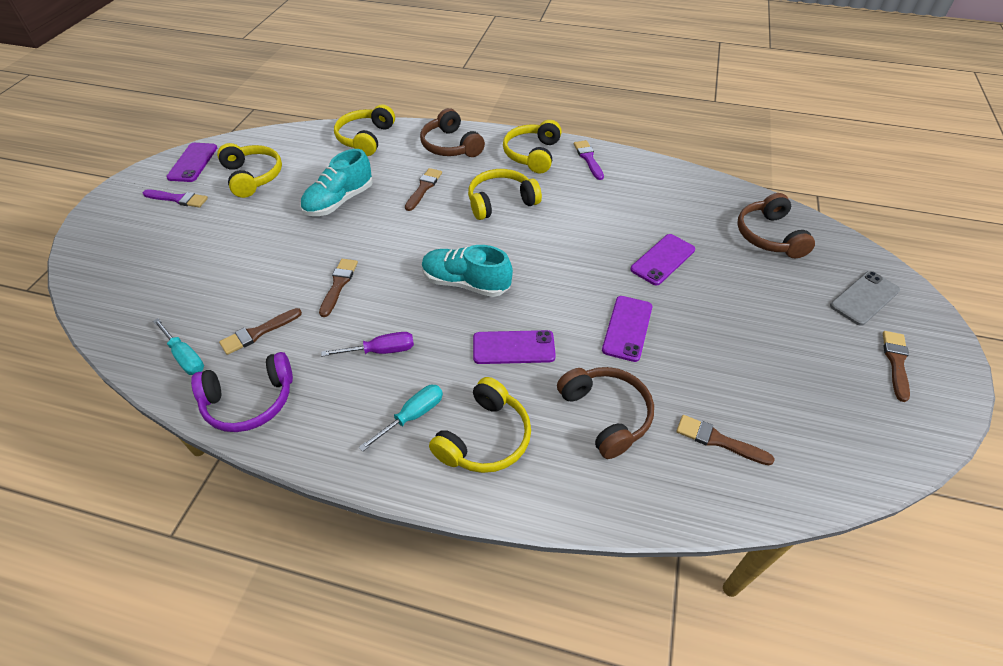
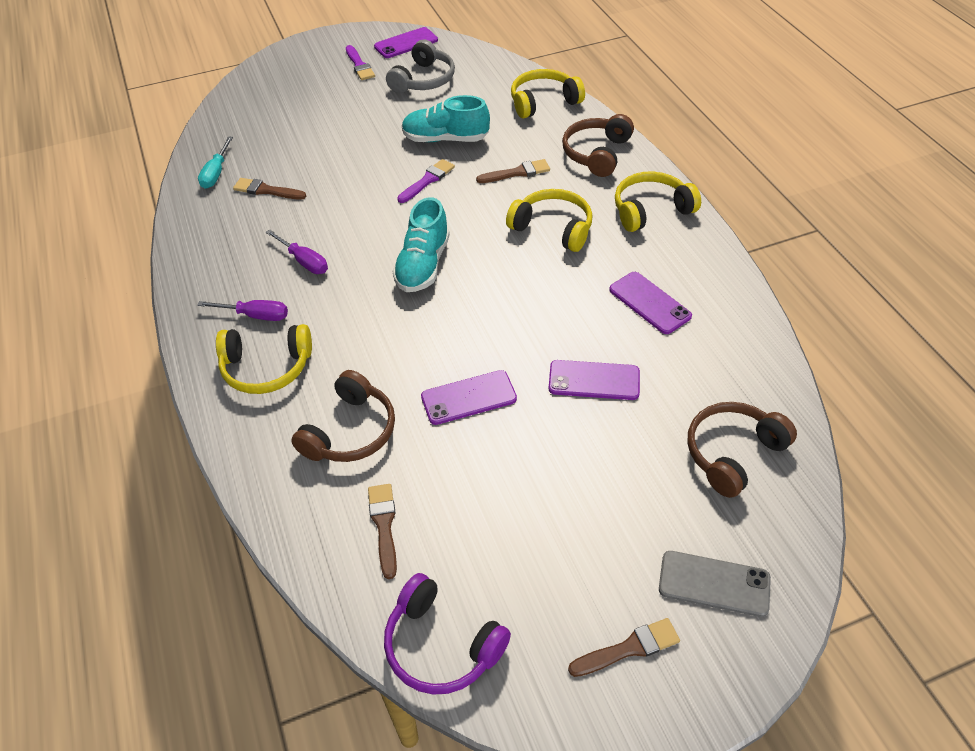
camera: 55 degrees right, 0 degrees up
(250, 401) = (203, 227): purple headphones -> purple headphones (441, 645)
(252, 177) = (423, 80): yellow headphones -> grey headphones
(338, 284) = (351, 198): brown brush -> none
(412, 416) = (255, 315): turquoise screwdriver -> purple screwdriver
(466, 283) = (423, 265): turquoise shoe -> turquoise shoe turned 150 degrees counterclockwise
(513, 347) = (375, 334): purple phone -> purple phone (649, 303)
(588, 158) = (694, 251): purple brush -> purple brush (427, 180)

